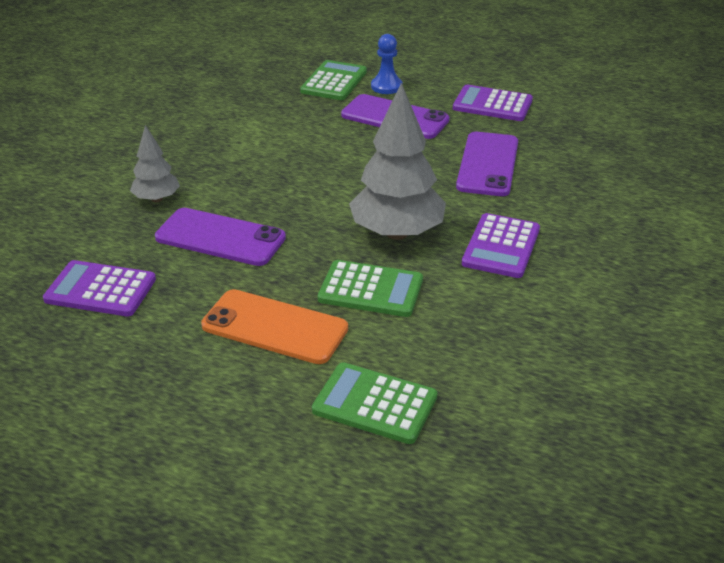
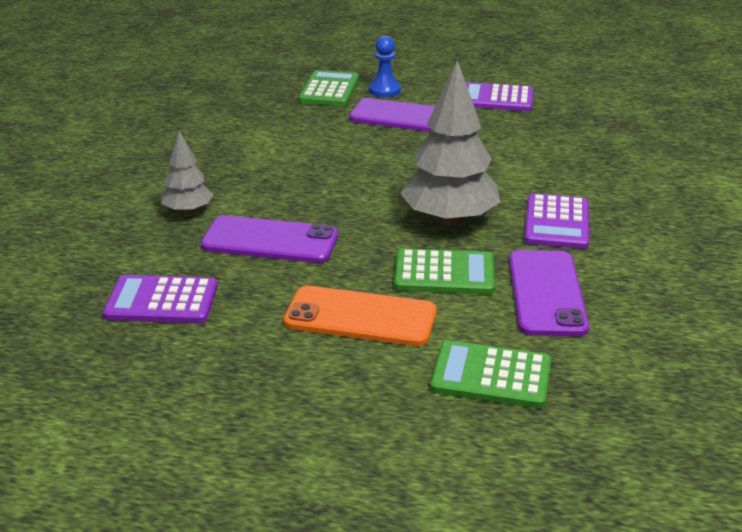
camera: 10 degrees left, 5 degrees down
(487, 164) = (513, 151): purple phone -> purple phone (546, 293)

